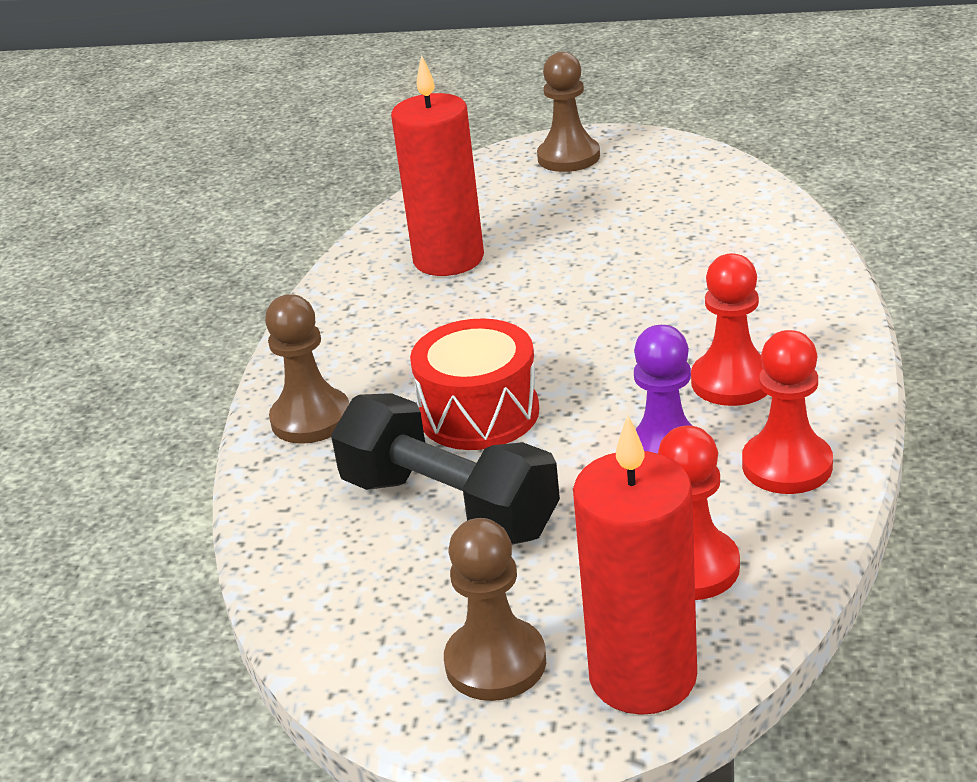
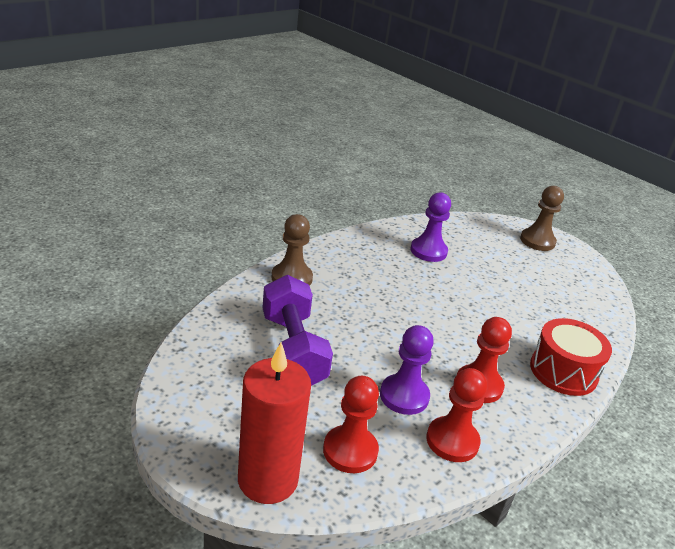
camera: 30 degrees right, 0 degrees up
(448, 259) = (428, 251): red candle -> purple pawn
(449, 506) = (293, 349): black dumbbell -> purple dumbbell
(479, 413) = (355, 321): red drum -> red drum (563, 371)
(495, 662) = (224, 425): brown pawn -> none

